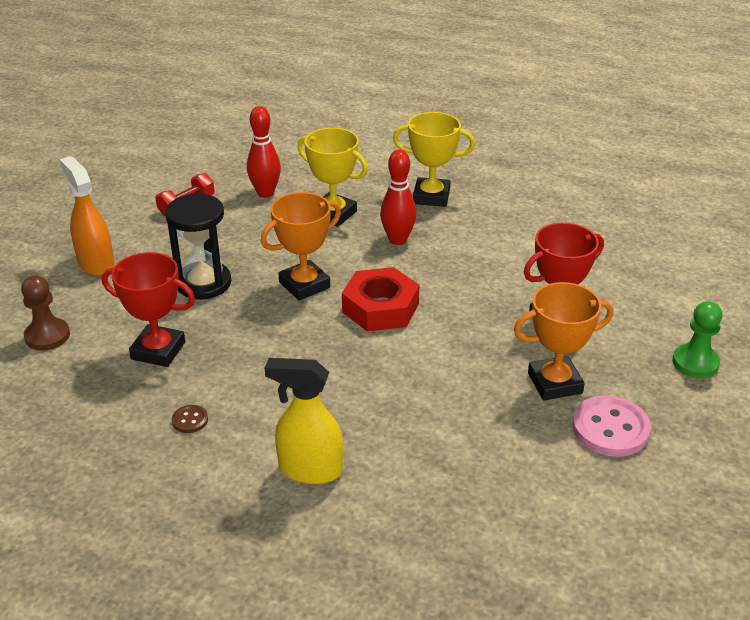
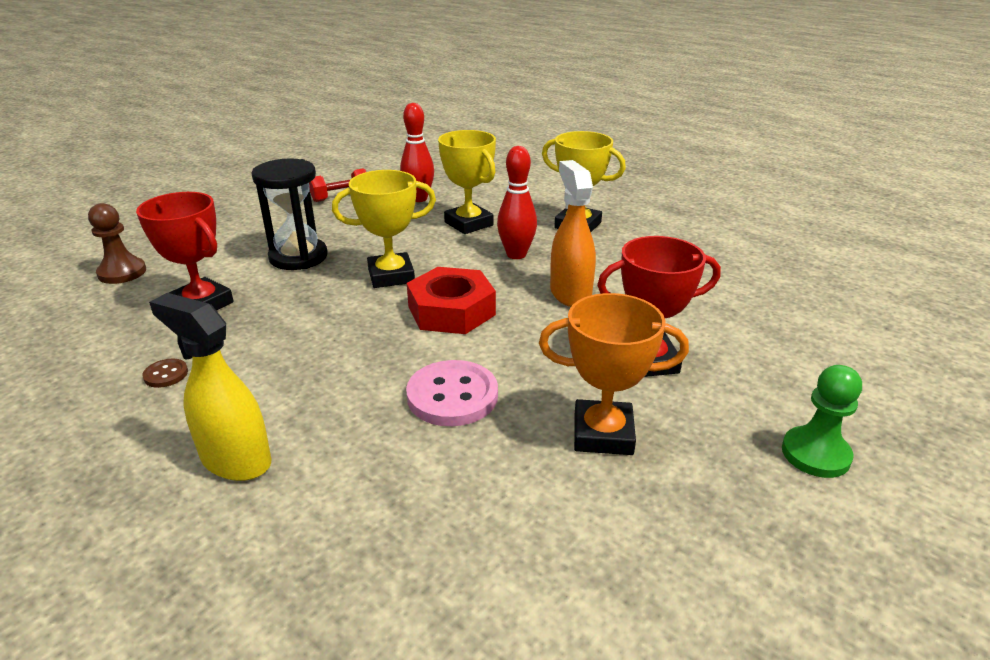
camera: 20 degrees right, 5 degrees down
(96, 264) = (222, 226): orange spray bottle -> orange spray bottle (570, 294)
(304, 285) = (391, 276): orange trophy -> yellow trophy
(610, 428) = (648, 511): pink button -> pink button (452, 396)

